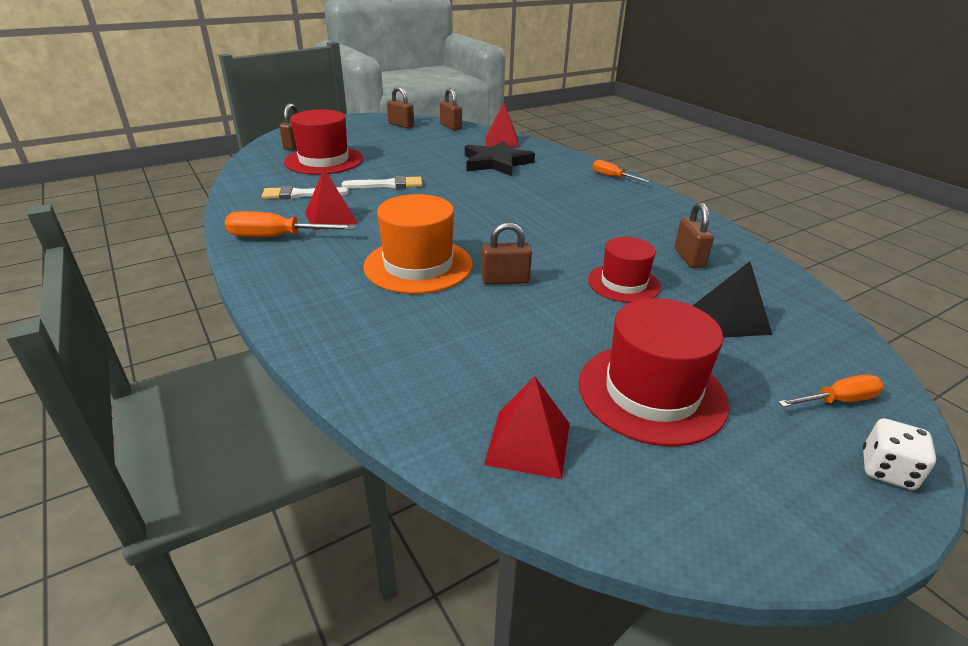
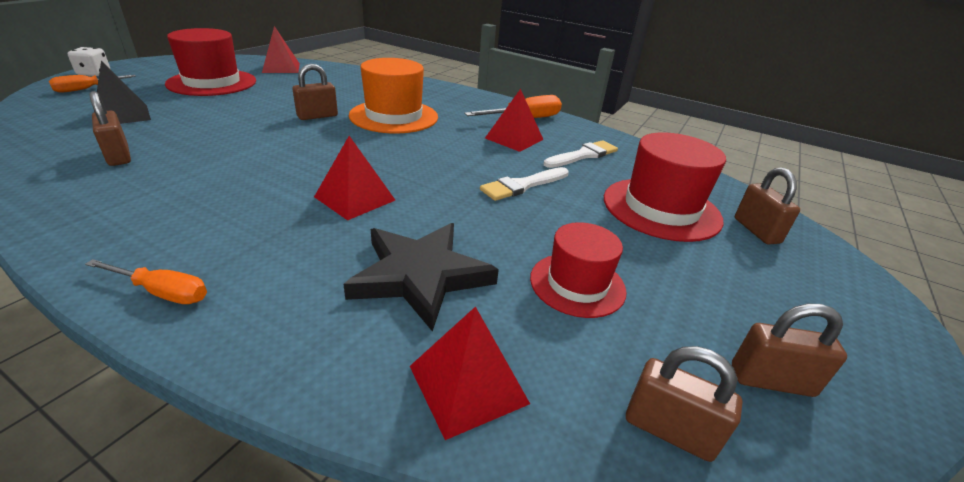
camera: 150 degrees right, 0 degrees up
(509, 197) = (355, 198): none -> red pyramid
(623, 283) = (210, 126): red hat -> red hat (577, 284)

